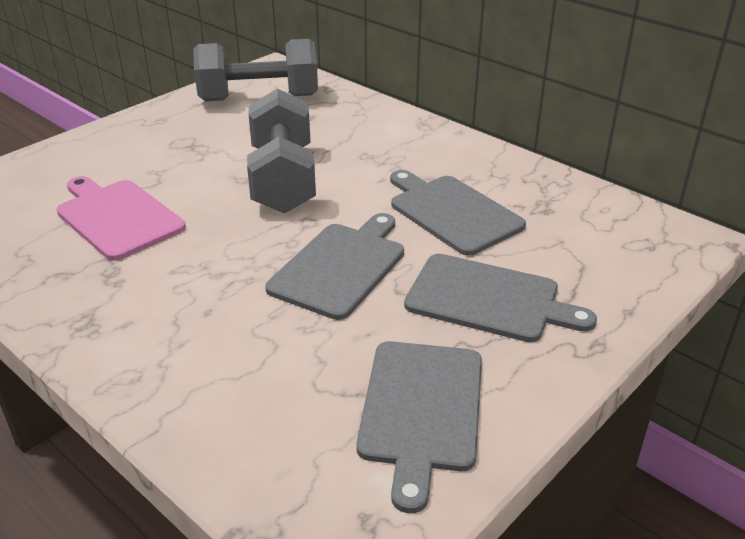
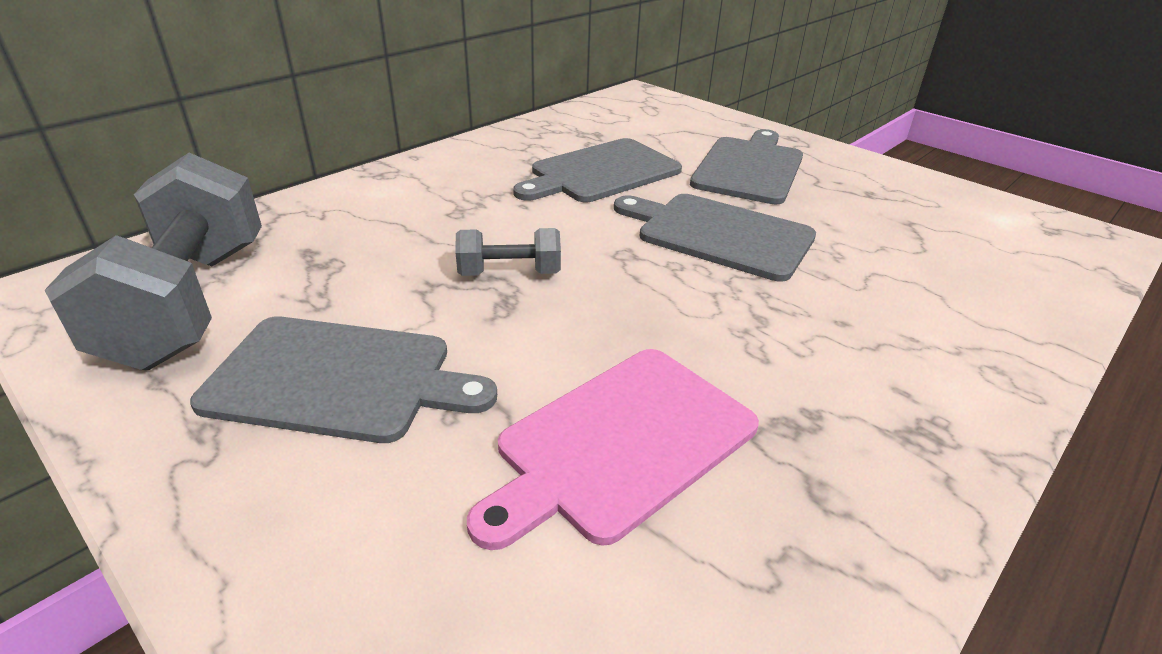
camera: 90 degrees left, 0 degrees up
(283, 179) = (509, 273): grey dumbbell -> grey dumbbell, size x0.48
(421, 410) = (914, 204): grey cutting board -> grey cutting board (338, 379)

